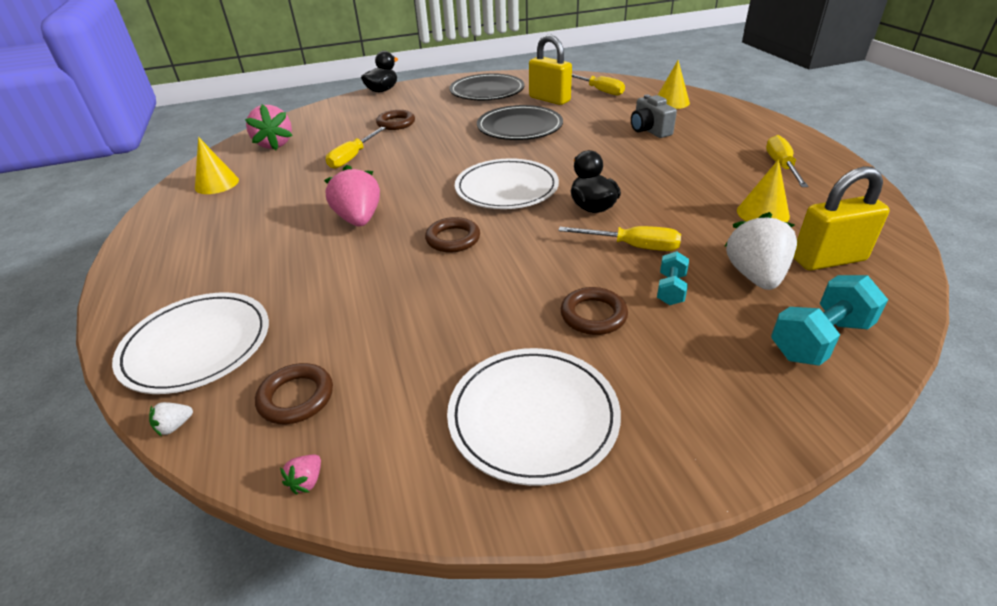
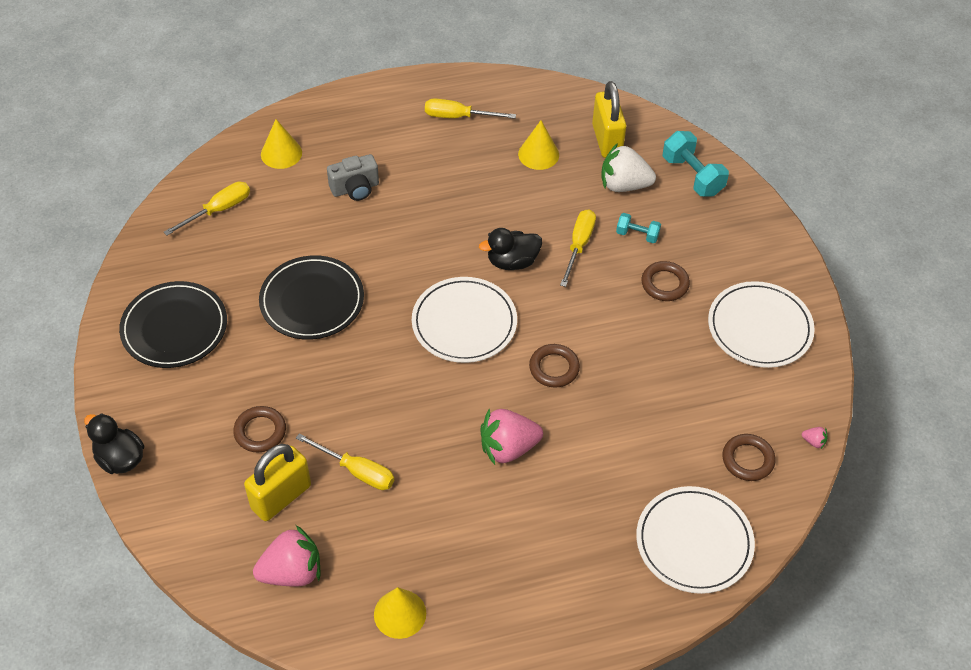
camera: 90 degrees left, 15 degrees up
(174, 426) = (776, 530): white strawberry -> none
(549, 99) = (231, 263): yellow padlock -> yellow padlock (281, 497)

